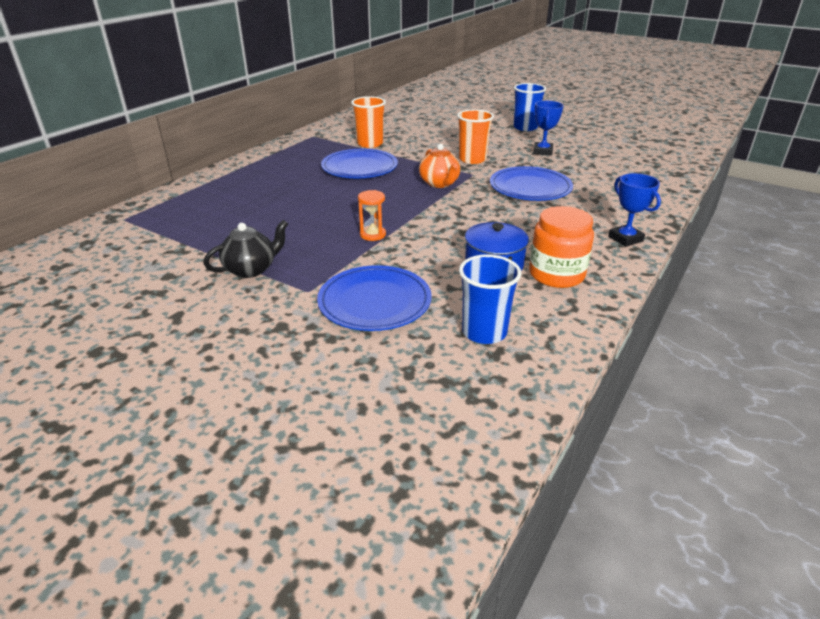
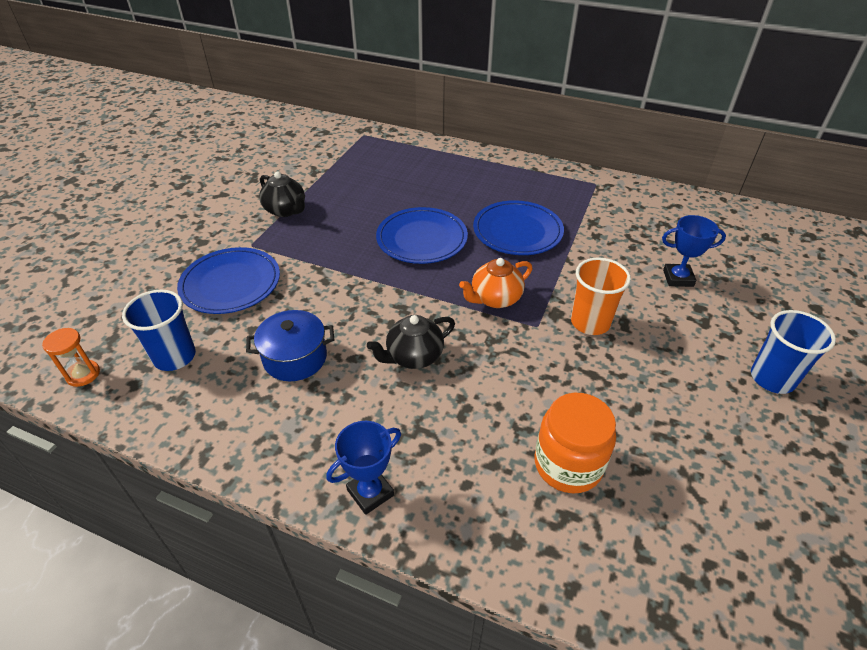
camera: 80 degrees right, 10 degrees up
(370, 144) = (596, 227): orange cup -> none
(373, 235) = (353, 265): orange hourglass -> orange hourglass (83, 374)
(498, 216) = (413, 356): none -> black teapot
(530, 187) = (512, 387): blue plate -> blue plate (422, 239)
(542, 151) = (666, 402): blue trophy -> blue trophy (678, 278)
(556, 274) = (275, 412): orange jar -> orange jar (568, 464)

